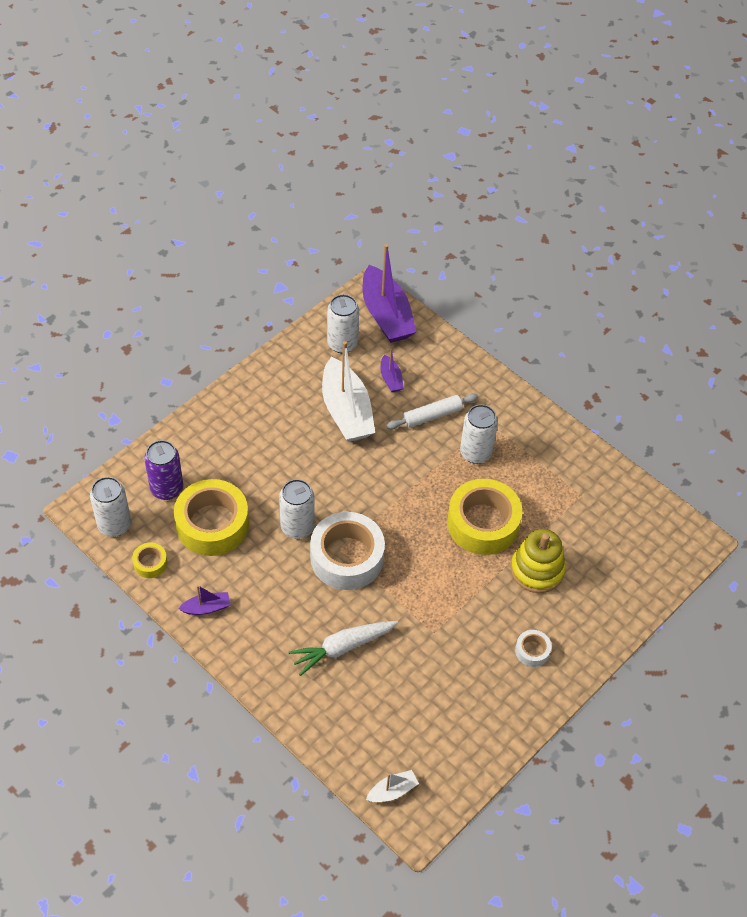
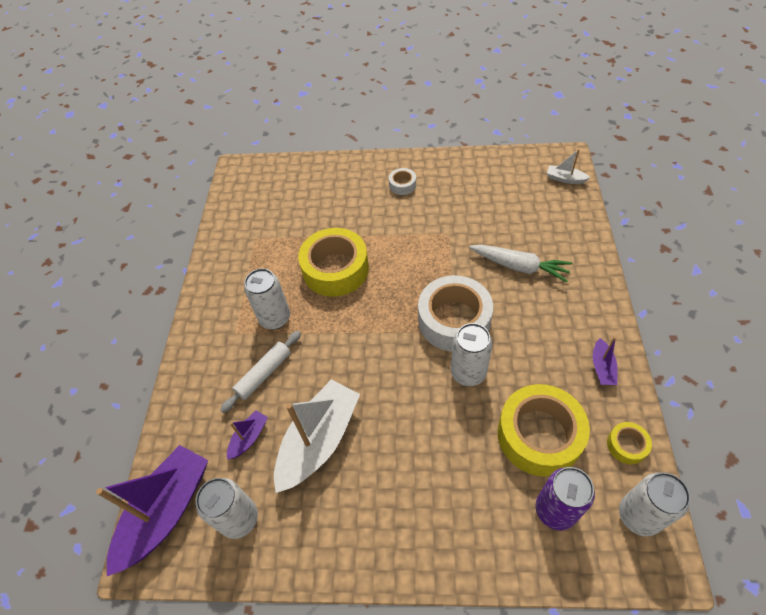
camera: 125 degrees left, 0 degrees up
(206, 608) = (602, 367): purple boat -> purple boat turned 120 degrees counterclockwise
(432, 416) = (264, 374): white rolling pin -> white rolling pin turned 75 degrees counterclockwise
(537, 570) = (342, 220): yellow stacking toy -> none

